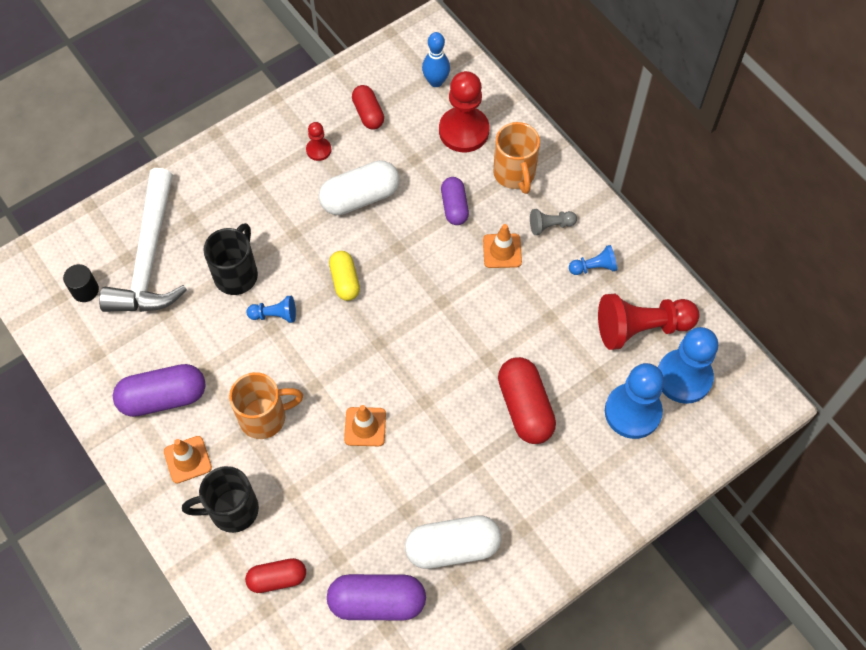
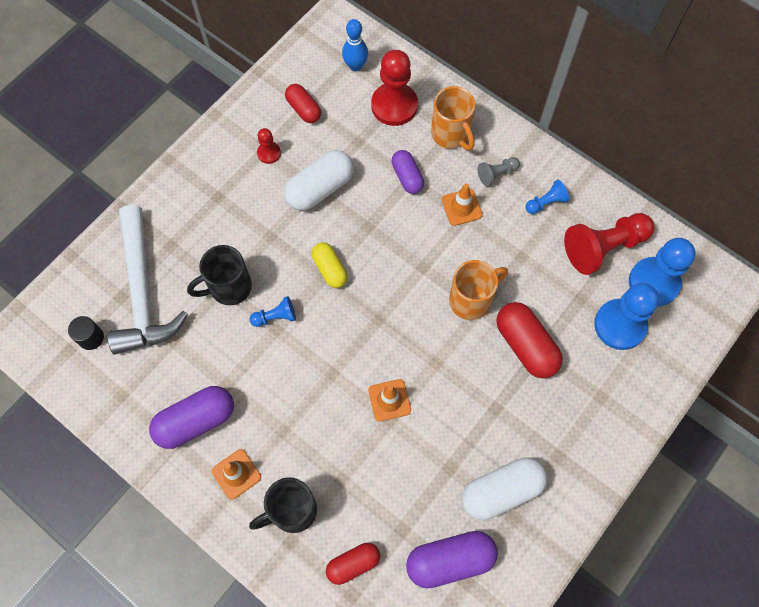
camera: 15 degrees left, 5 degrees up
(237, 274) = (229, 287): black mug -> black mug turned 120 degrees counterclockwise
(264, 417) = (295, 415): orange mug -> orange mug (471, 300)

